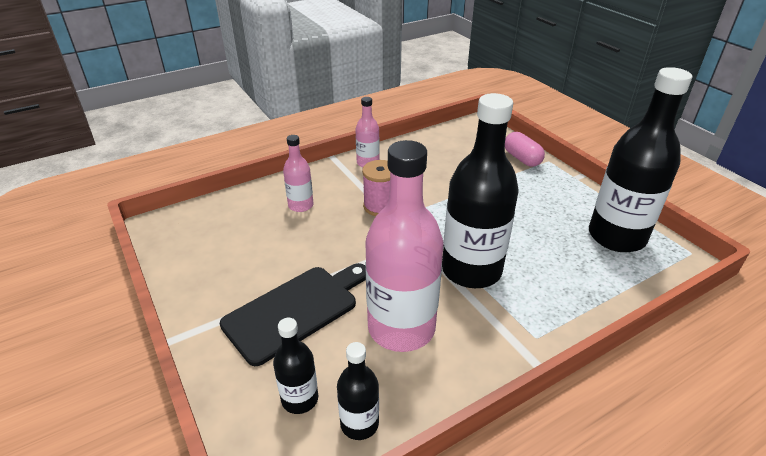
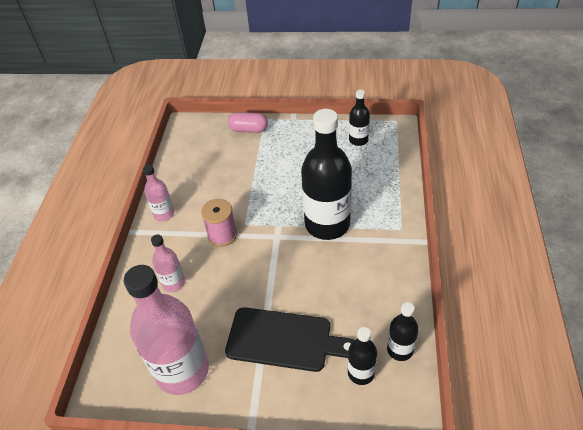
camera: 50 degrees left, 10 degrees up
(295, 310) = (284, 340): black cutting board -> black cutting board turned 105 degrees clockwise
(401, 328) = (345, 288): pink bottle -> pink bottle (182, 370)
(616, 236) = (358, 140): black bottle -> black bottle, size x0.49

